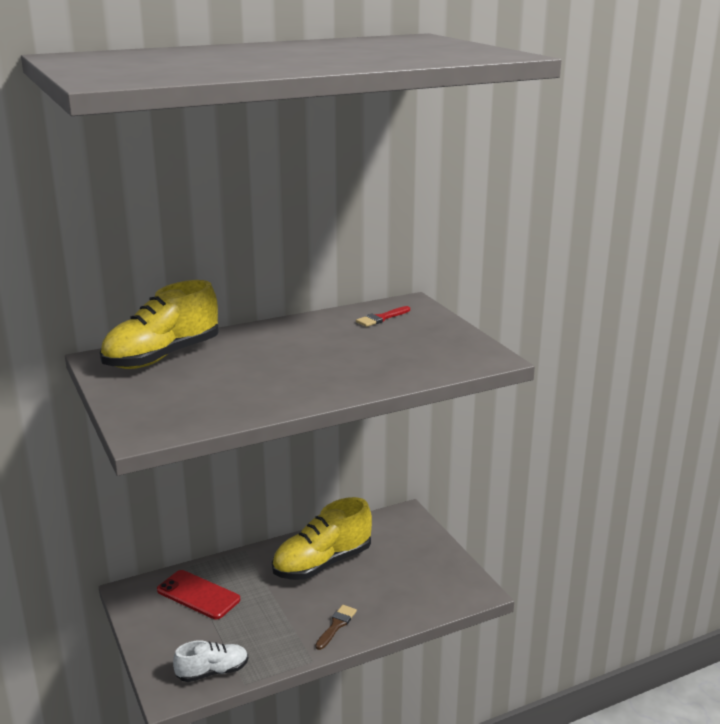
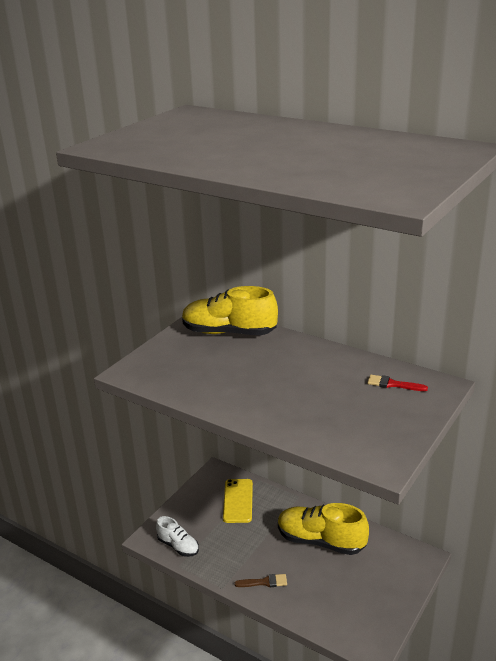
camera: 60 degrees right, 5 degrees up
(198, 595) = (238, 501): red phone -> yellow phone

